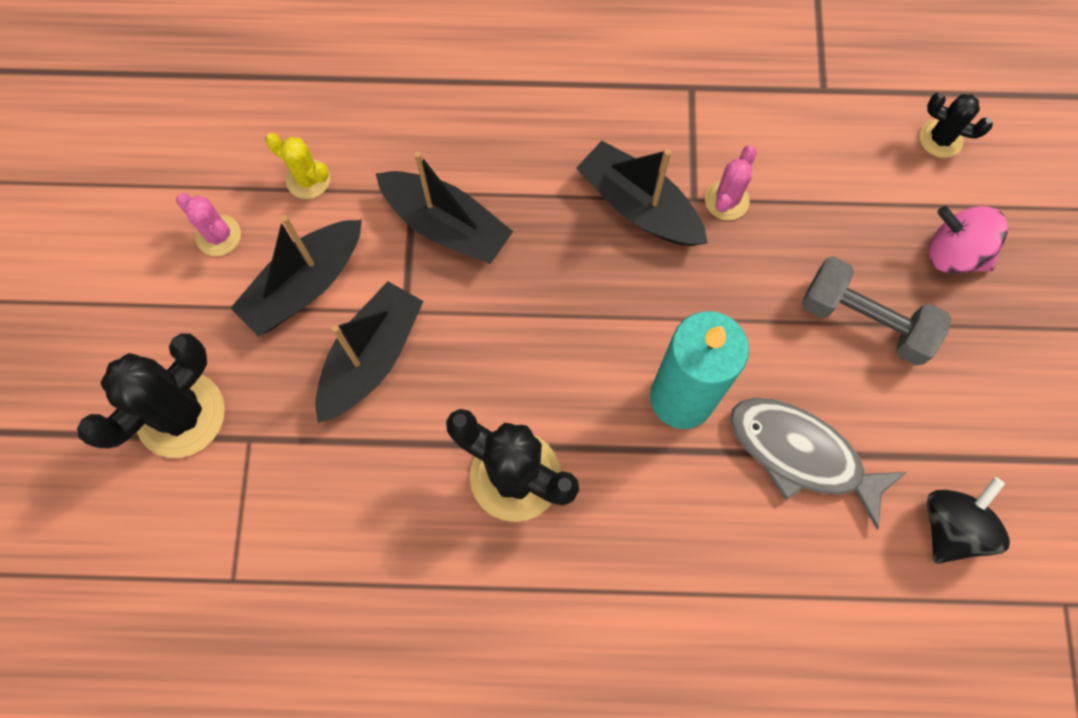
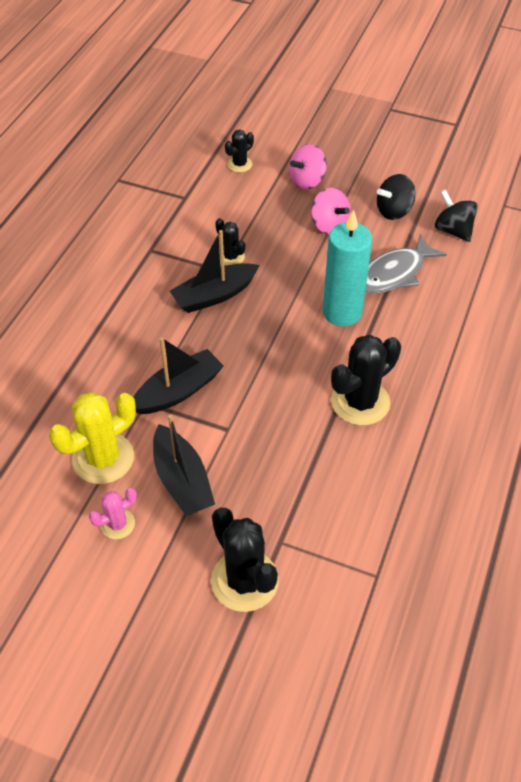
camera: 70 degrees left, 20 degrees down
(308, 179) = (103, 458): yellow cactus -> yellow cactus, size x1.87
(371, 358) = (252, 456): black boat -> none
(726, 200) = (231, 257): pink cactus -> black cactus
(865, 320) = (329, 225): grey dumbbell -> pink spinning top
(951, 414) = (394, 211): none -> black spinning top

